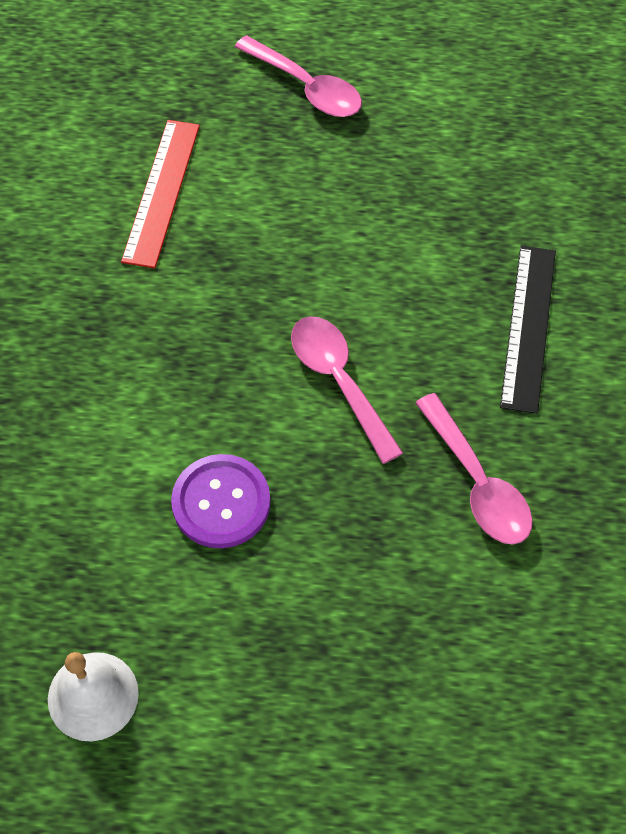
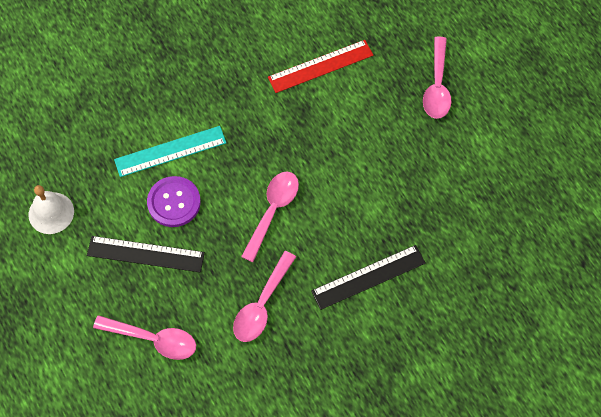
camera: 55 degrees right, 5 degrees up
(131, 457) = (170, 151): none -> turquoise ruler
(277, 594) = (145, 254): none -> black ruler
(430, 668) = (153, 339): none -> pink spoon

